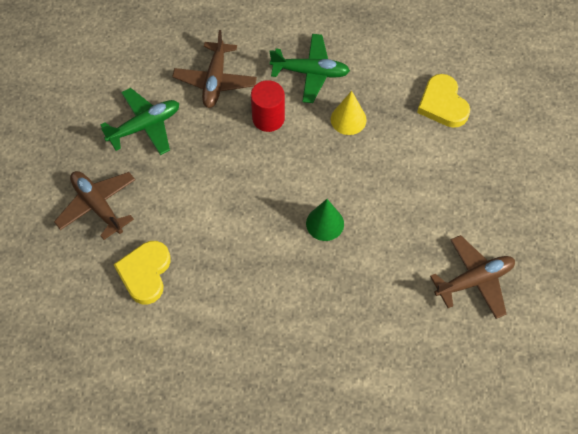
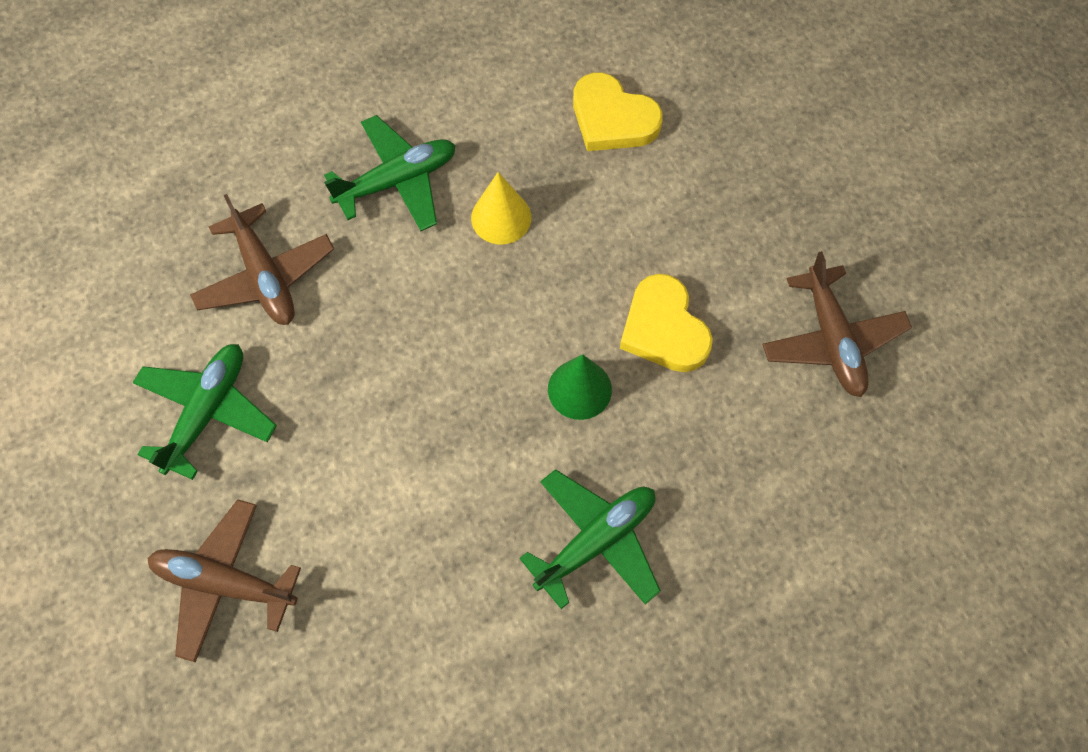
camera: 35 degrees left, 5 degrees up
(145, 273) = (376, 637): yellow heart -> yellow heart (664, 329)
(268, 118) = (386, 285): red cylinder -> none
(278, 298) = (596, 541): none -> green plane
(474, 280) = (832, 339): brown plane -> brown plane turned 135 degrees clockwise

